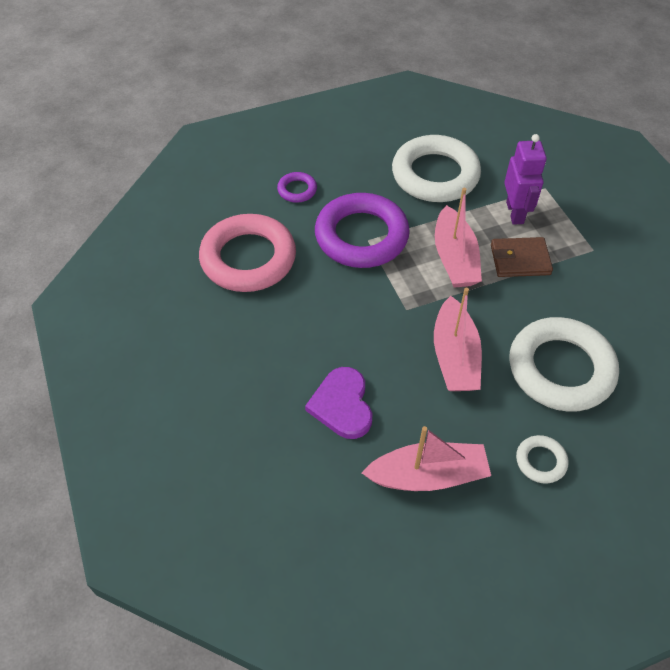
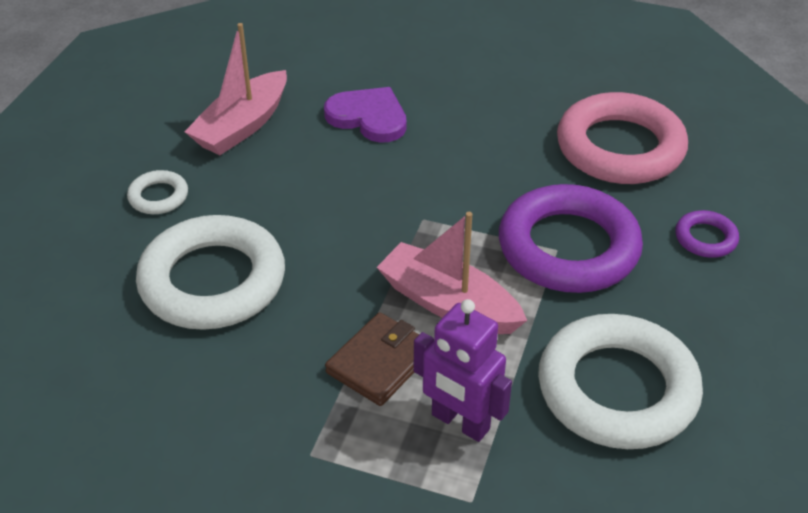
camera: 130 degrees right, 10 degrees down
(454, 356) = (326, 215): pink boat -> none

